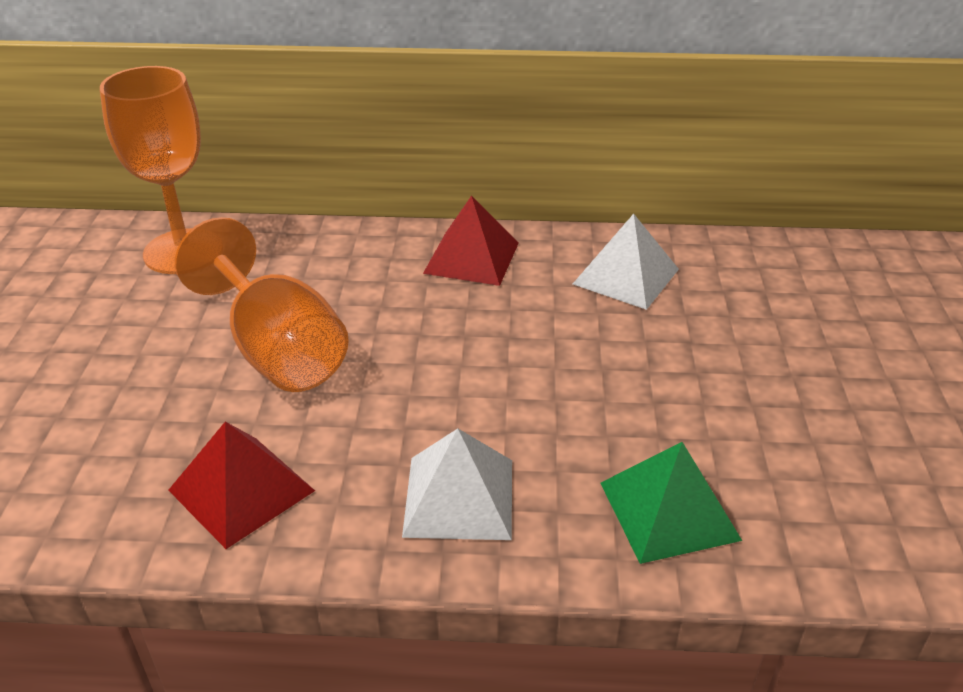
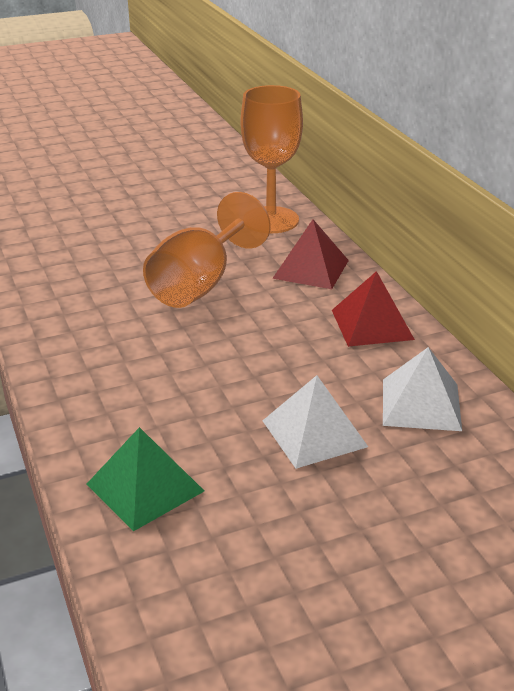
camera: 65 degrees right, 5 degrees down
(241, 490) = (71, 314): red pyramid -> red pyramid (311, 269)
(459, 497) = (108, 392): white pyramid -> white pyramid (314, 433)

